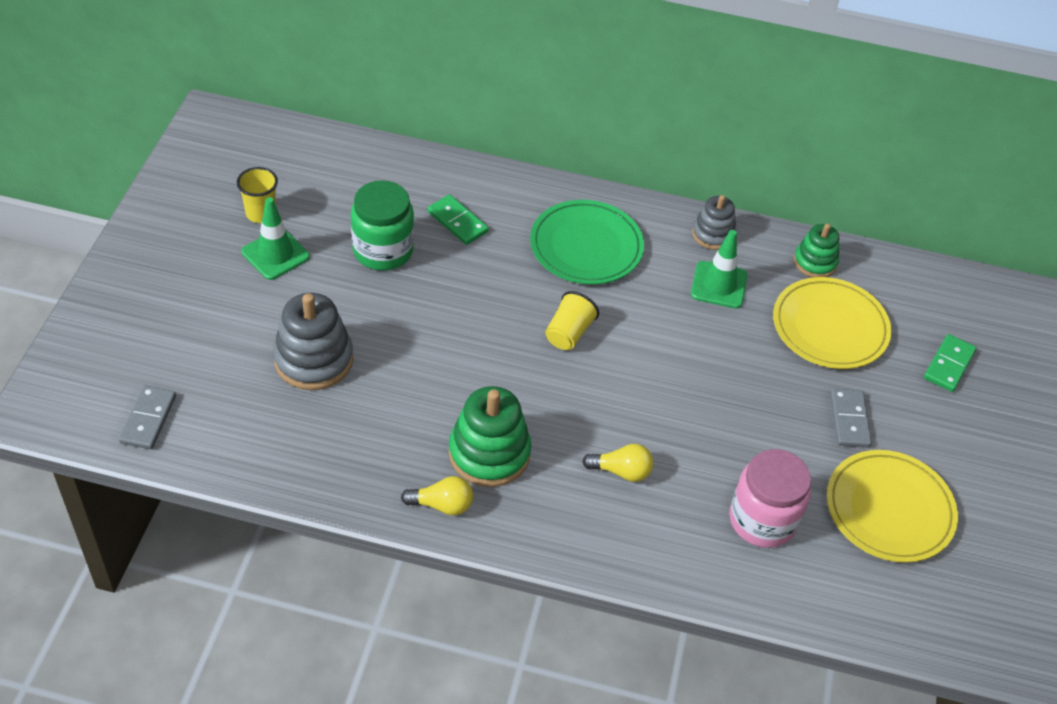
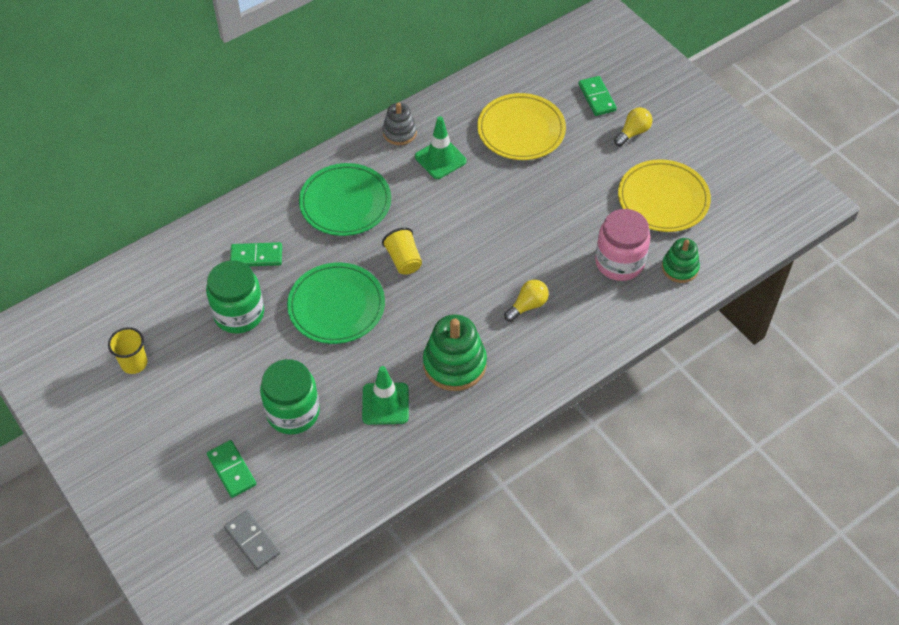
camera: 45 degrees left, 5 degrees up
(211, 354) = (232, 470): none -> green domino
(275, 254) = (180, 378): green traffic cone -> green traffic cone (385, 404)
(314, 359) = (293, 412): grey stacking toy -> green jar
(442, 505) = (470, 414): yellow light bulb -> yellow light bulb (633, 132)
(463, 316) = (336, 306): none -> green plate
(815, 262) = (469, 100): green stacking toy -> green stacking toy (680, 268)
(849, 420) = (591, 171): grey domino -> none

